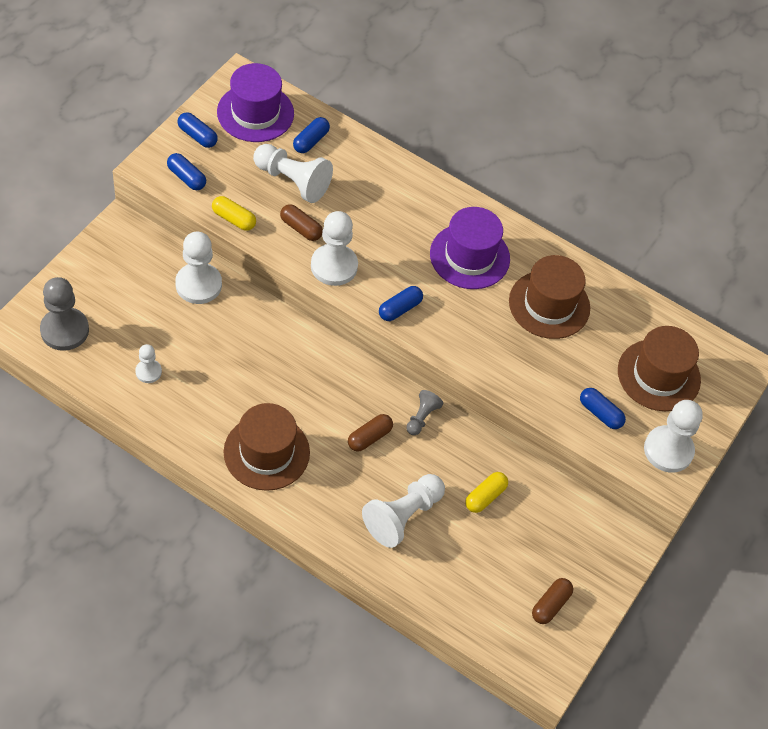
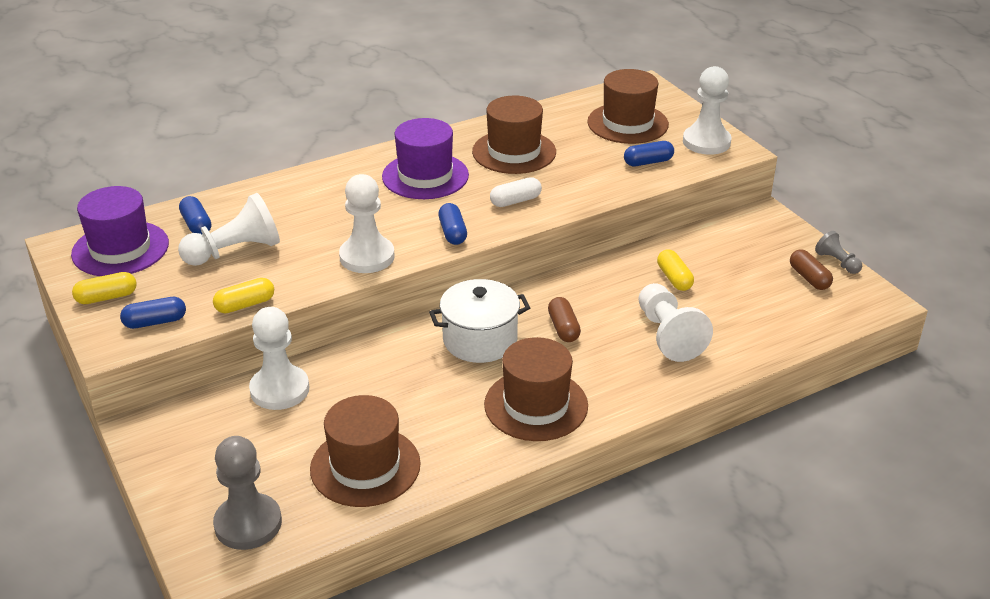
camera: 55 degrees left, 20 degrees down
(148, 372) = (365, 466): white pawn -> brown hat
(197, 136) = (106, 297): blue capsule -> yellow capsule
(301, 228) = (300, 264): brown capsule -> none
(322, 386) = (480, 340): none -> white pot
(422, 417) = (562, 288): grey pawn -> grey pawn (837, 262)
(472, 335) = (515, 201): none -> white capsule

